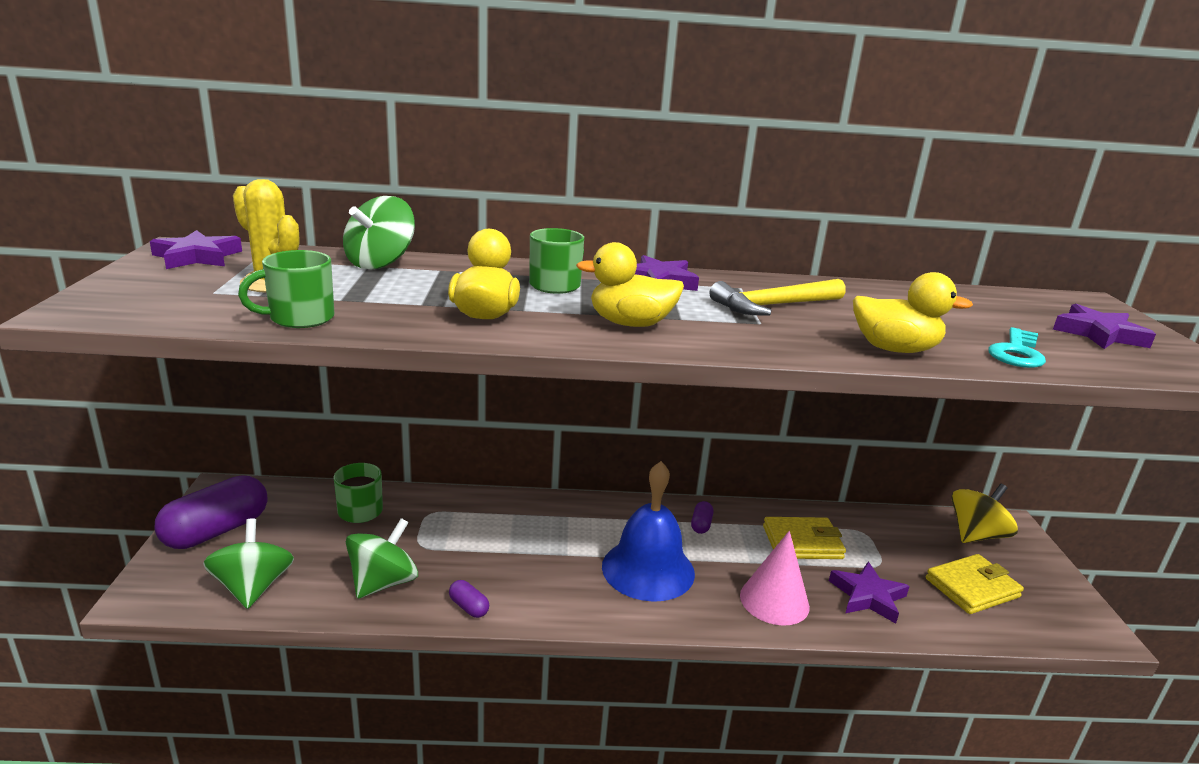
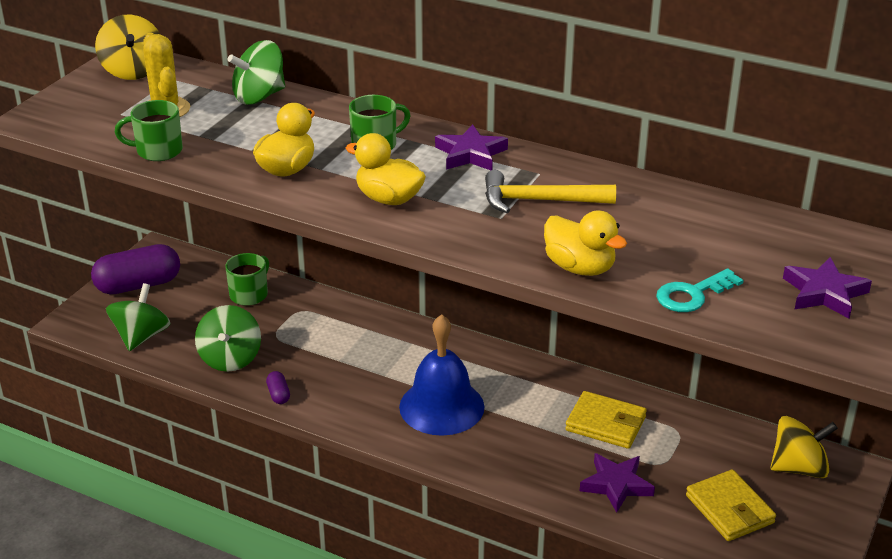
camera: 30 degrees right, 10 degrees up
(197, 257) = (133, 71): purple star -> yellow spinning top
(383, 583) = (230, 358): green spinning top -> green spinning top turned 120 degrees clockwise
(701, 525) = (525, 382): purple capsule -> none
(774, 600) = (526, 462): pink cone -> none
(972, 588) = (729, 509): yellow wallet -> yellow wallet turned 60 degrees clockwise

